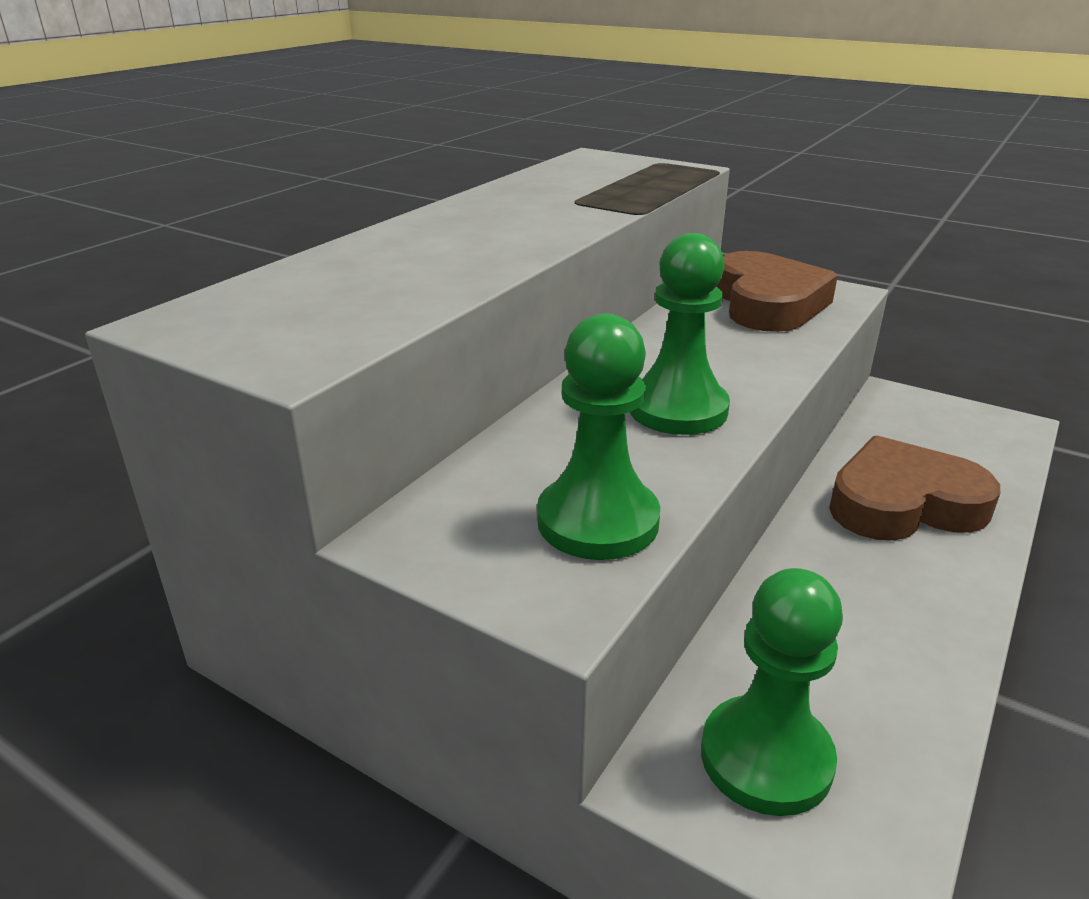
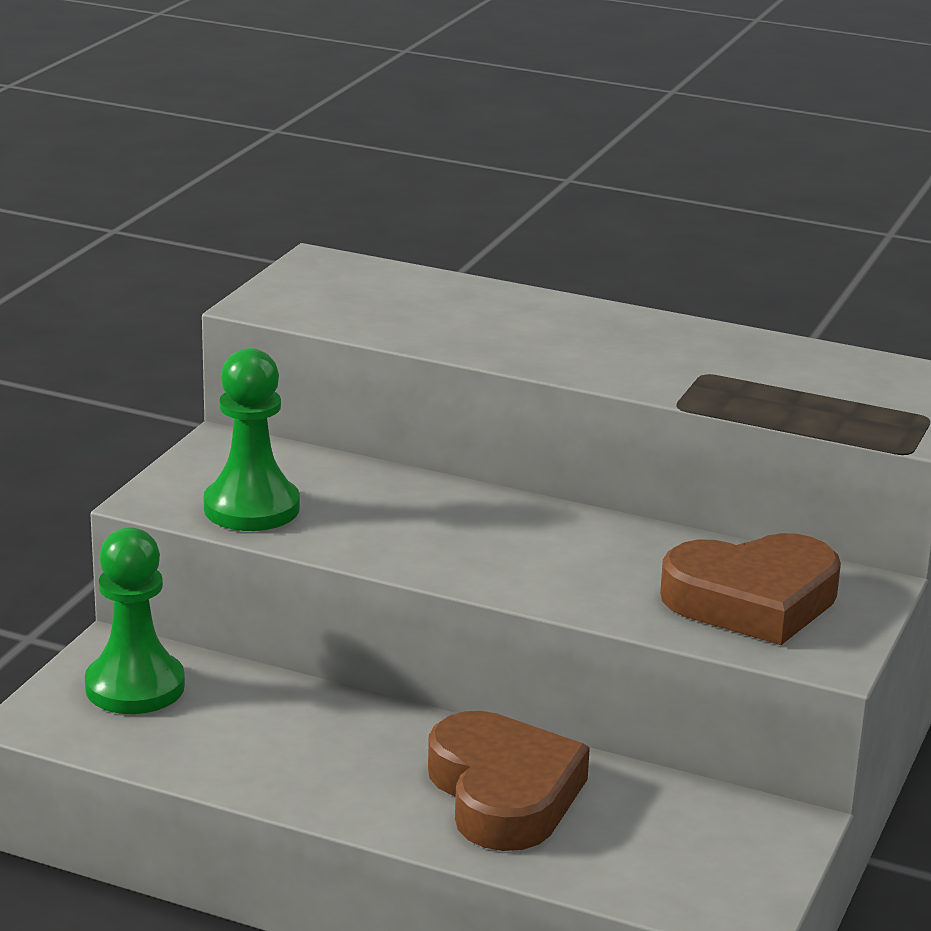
camera: 80 degrees right, 5 degrees down
(677, 409) = (444, 540): green pawn -> none

